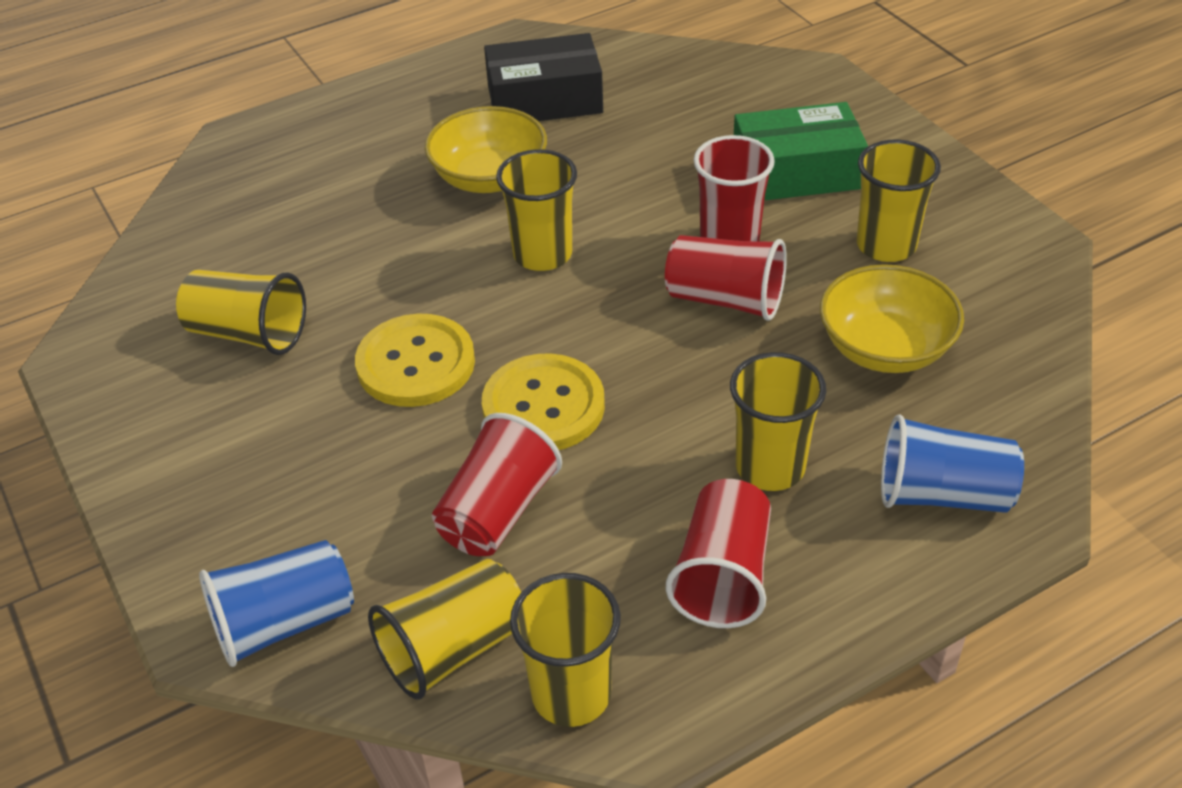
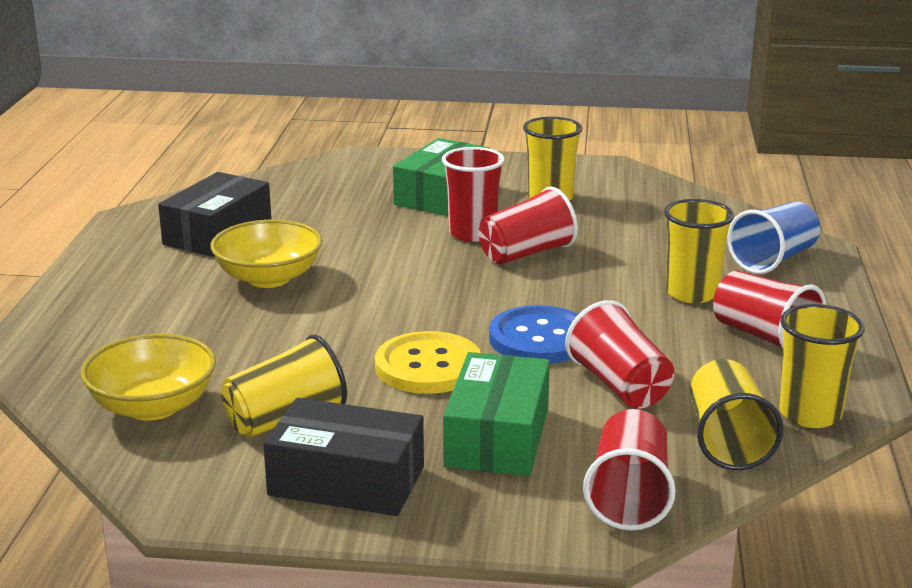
camera: 55 degrees left, 20 degrees down
(176, 425) = (346, 481): none -> black box
(284, 623) = (629, 497): blue cup -> red cup
(323, 477) = (497, 437): none -> green box
(542, 254) = (385, 289): yellow cup -> none
(543, 406) = (540, 338): yellow button -> blue button
(885, 348) = (637, 230): yellow bowl -> yellow bowl (153, 407)

